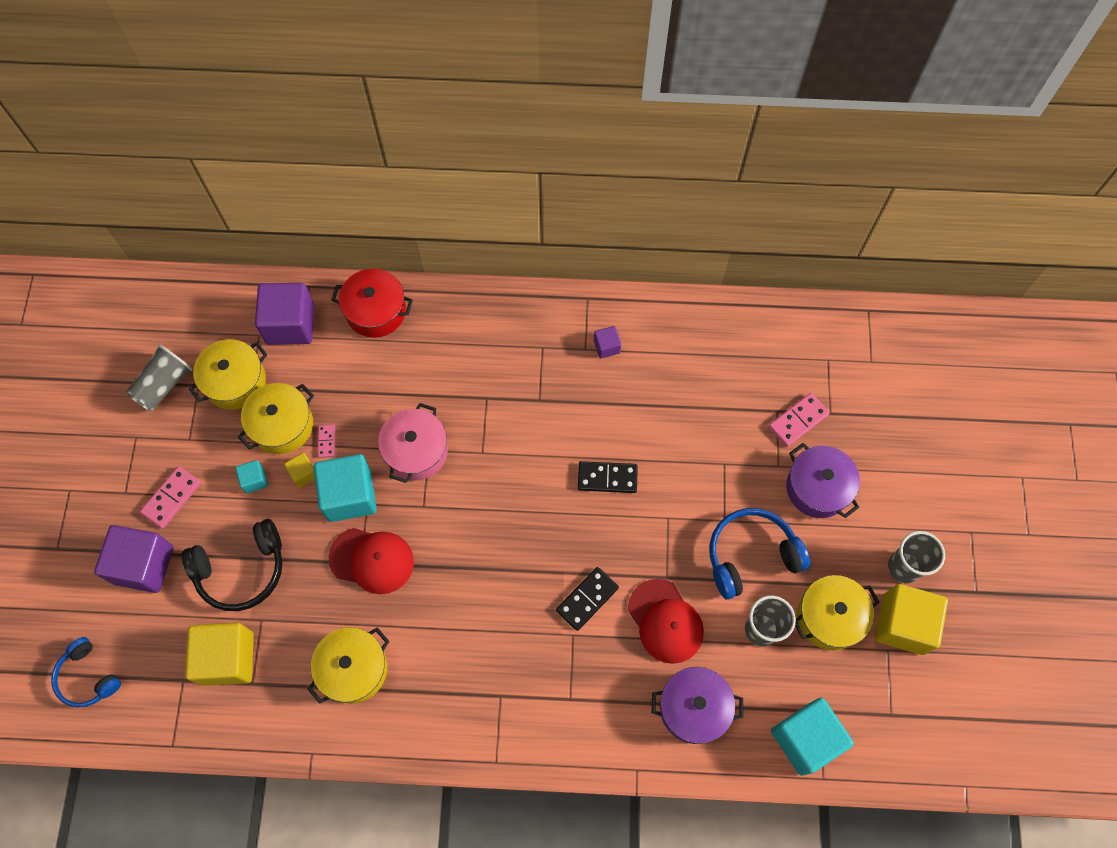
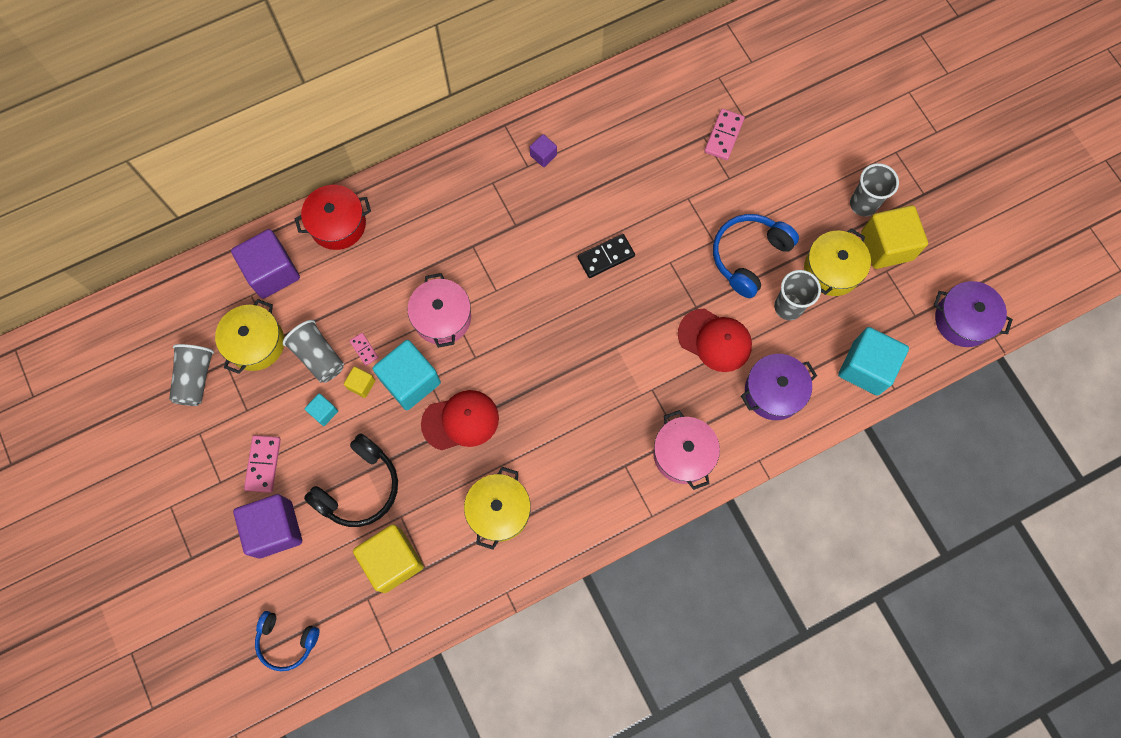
camera: 30 degrees left, 5 degrees up
(282, 425) = (318, 356): yellow pot -> grey cup
(564, 718) = (683, 454): none -> pink pot
(587, 599) = (646, 357): black domino -> none
(817, 488) = (768, 179): purple pot -> purple pot (963, 320)

